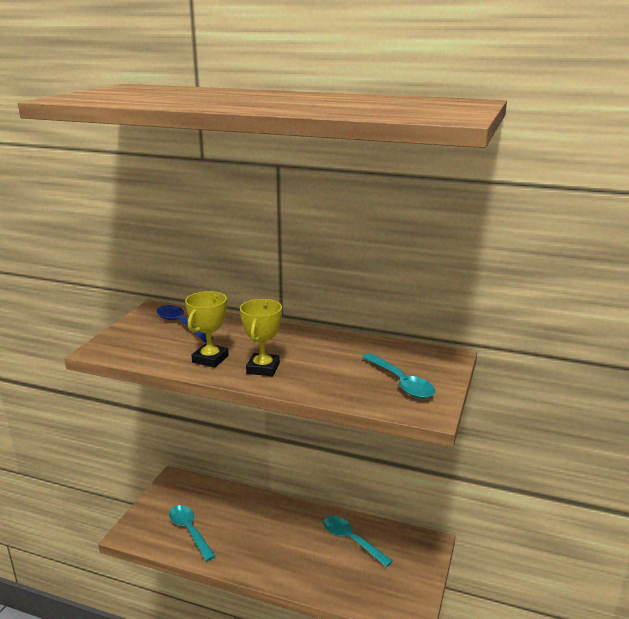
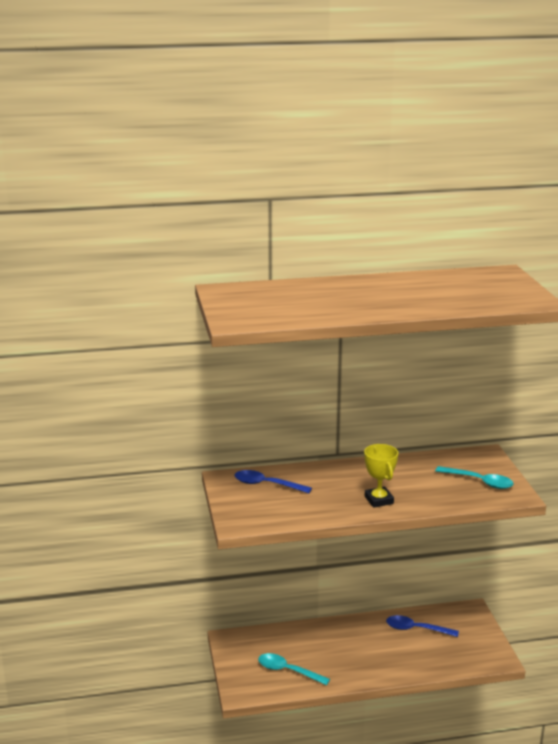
camera: 30 degrees left, 0 degrees up
(210, 359) = (332, 505): yellow trophy -> none
(351, 540) = (416, 629): turquoise spoon -> blue spoon

